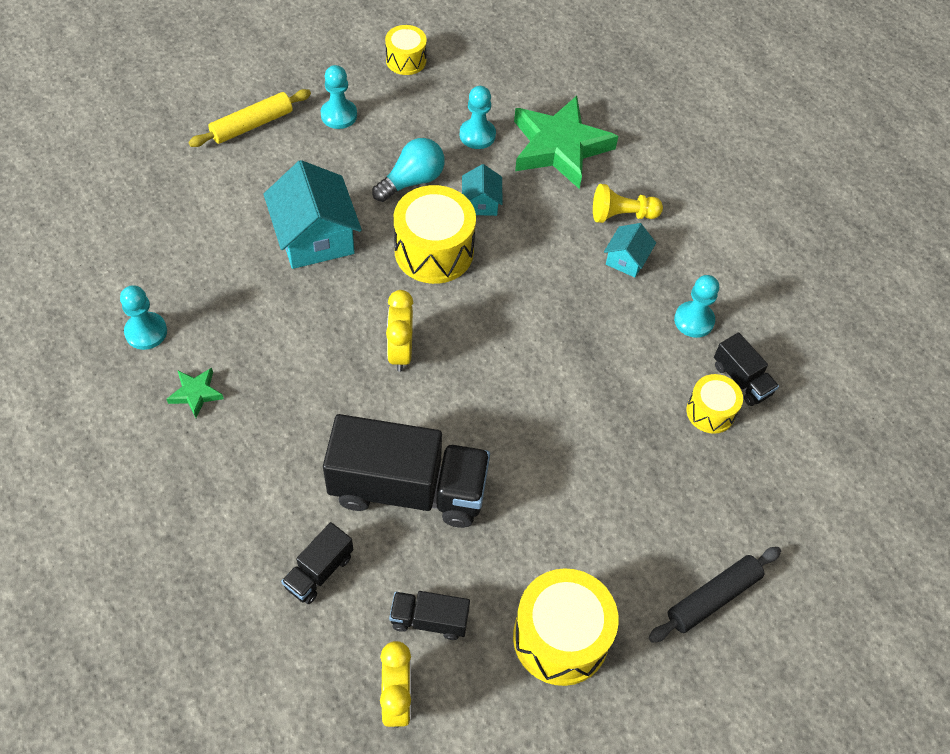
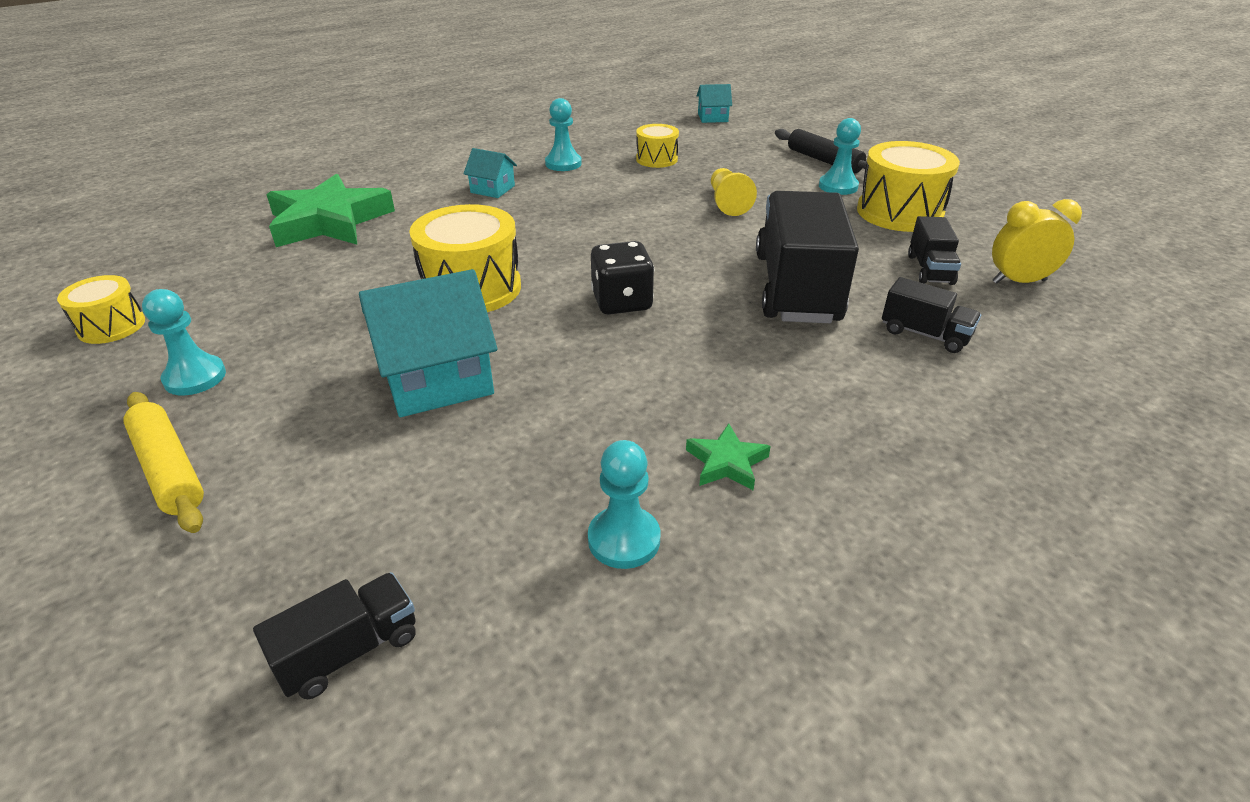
camera: 90 degrees left, 20 degrees down
(400, 351) = (622, 302): yellow clock -> black dice
(412, 181) = (351, 309): turquoise light bulb -> none
(477, 135) = (288, 268): turquoise pawn -> turquoise pawn (838, 186)
(481, 203) = (401, 262): turquoise house -> turquoise house (712, 117)
(622, 215) = (435, 191): yellow pawn -> yellow pawn (727, 203)
(741, 379) = (622, 148): black truck -> black truck (349, 651)

